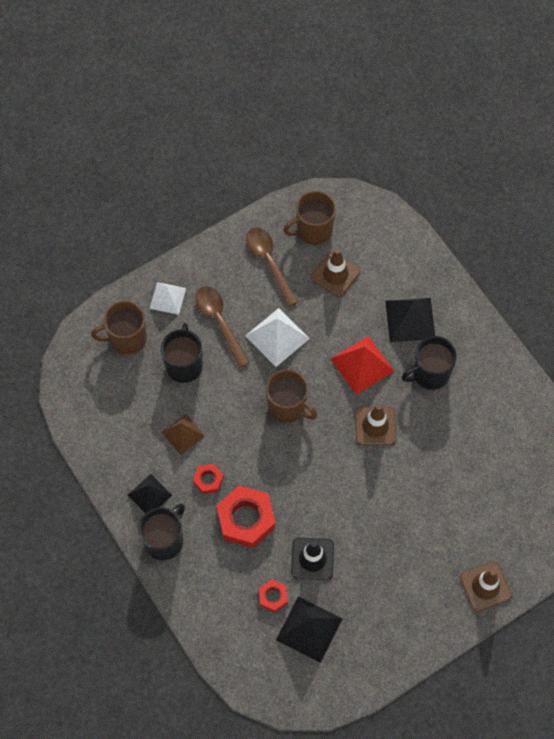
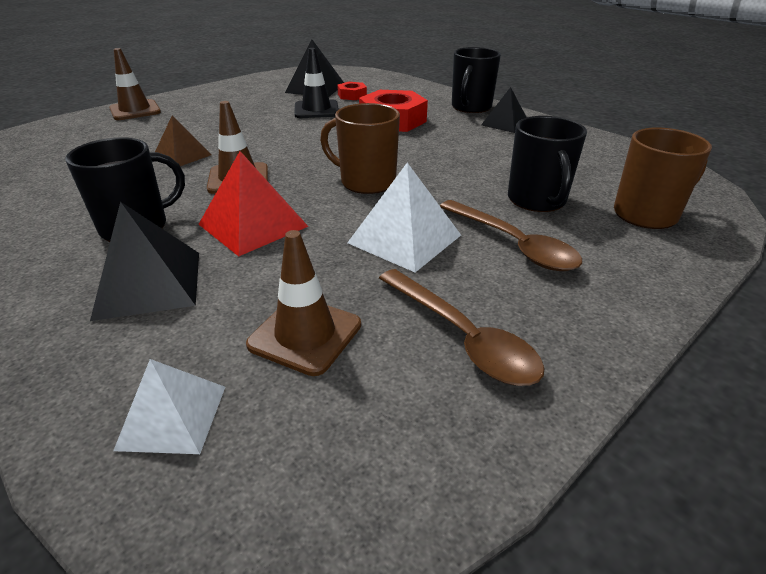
camera: 170 degrees right, 30 degrees down
(168, 298) = (627, 262): white pyramid -> white pyramid (172, 417)
(183, 434) = (496, 155): brown pyramid -> brown pyramid (182, 155)
(208, 480) = (446, 134): red nut -> none
(313, 230) = (373, 420): brown mug -> none

